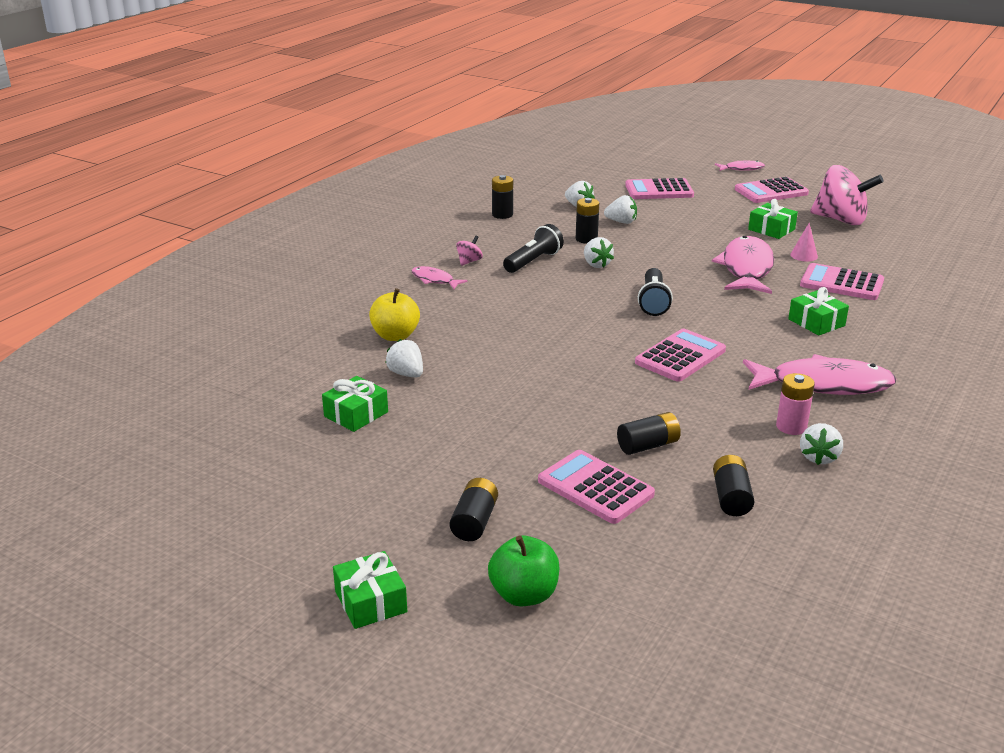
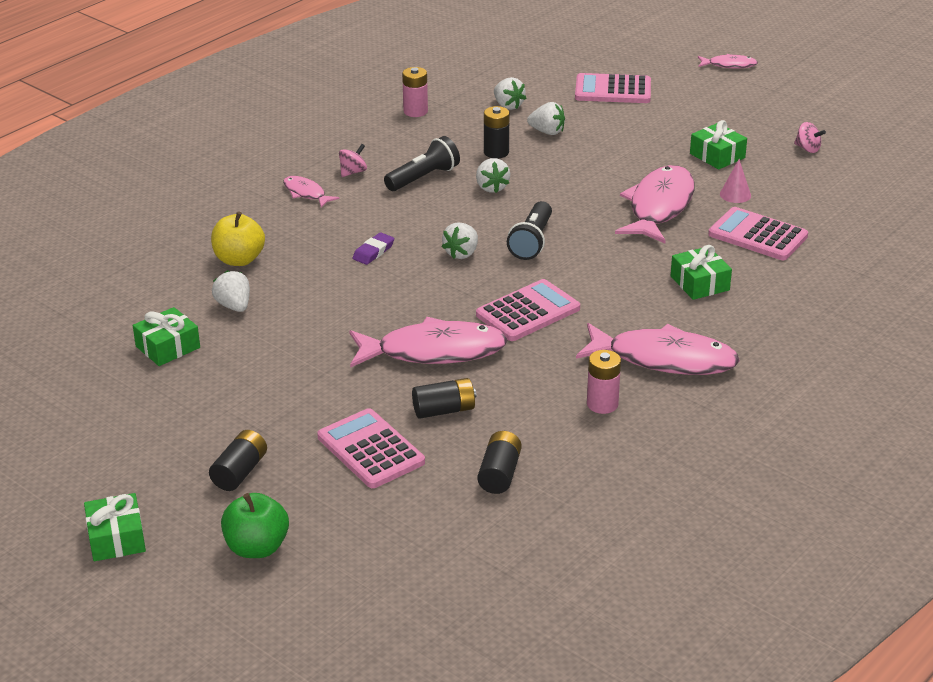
camera: 10 degrees right, 5 degrees up
(502, 215) = (415, 111): black battery -> pink battery
(516, 320) = (373, 252): none -> purple eraser
(612, 396) = (433, 351): none -> pink fish
(771, 191) = (746, 101): pink calculator -> none
(819, 457) = (612, 441): white strawberry -> white strawberry (461, 253)
(841, 220) = (807, 149): pink spinning top -> pink spinning top, size x0.42

